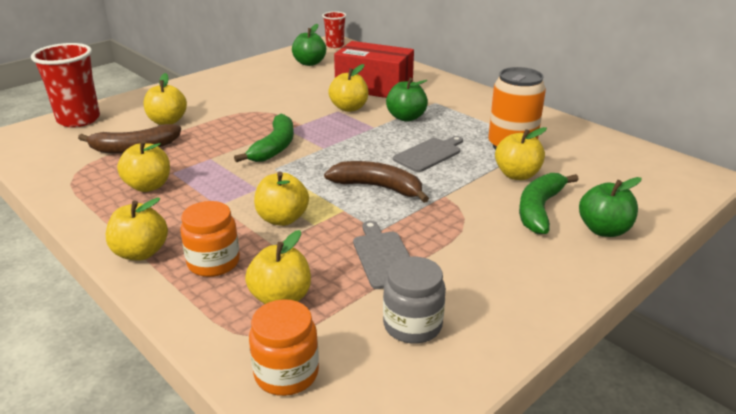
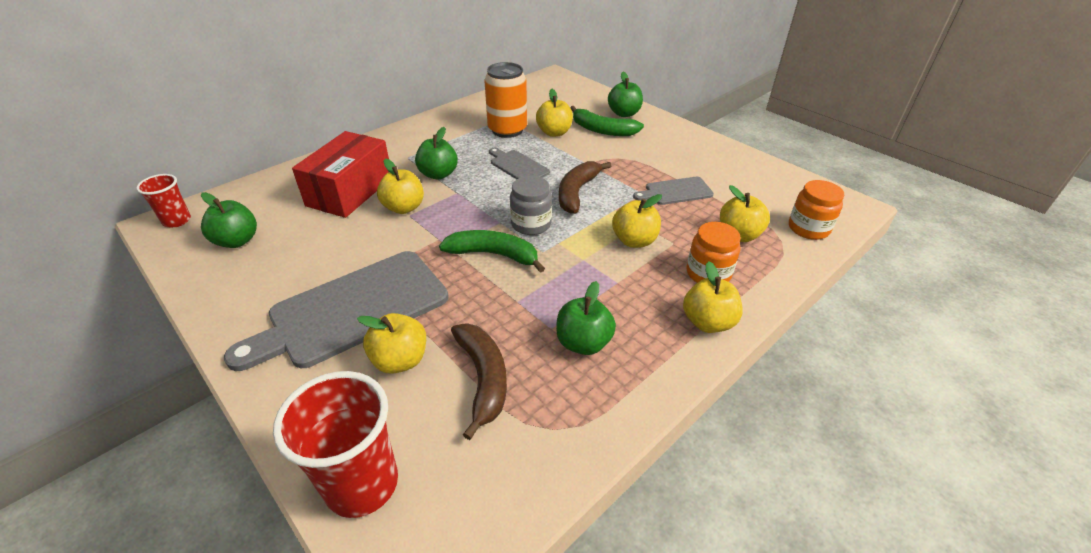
camera: 90 degrees left, 10 degrees up
(148, 186) = (583, 343): yellow apple -> green apple
(224, 103) = (352, 310): none -> grey cutting board
(412, 325) = (743, 183): grey jar -> grey jar (531, 224)

